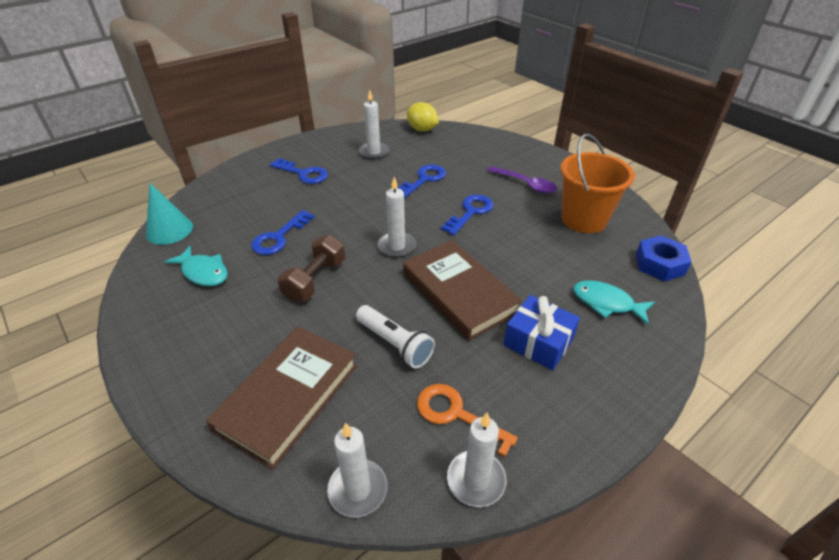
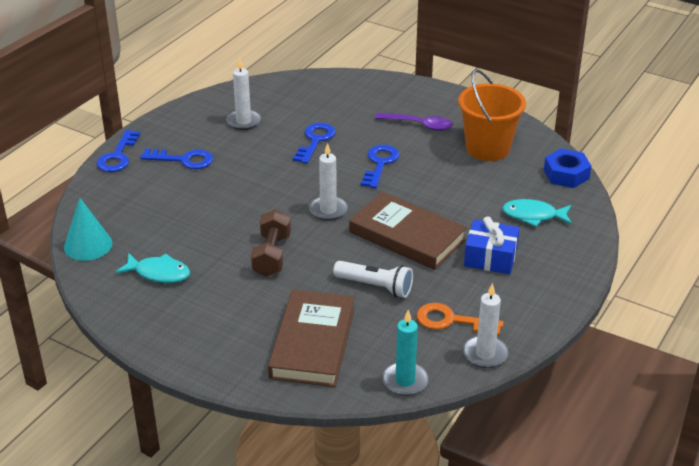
camera: 20 degrees left, 5 degrees down
(279, 237) = (207, 227): blue key -> blue key (117, 156)
(357, 489) = (405, 381): white candle -> turquoise candle
(422, 129) = (280, 85): yellow lemon -> none

